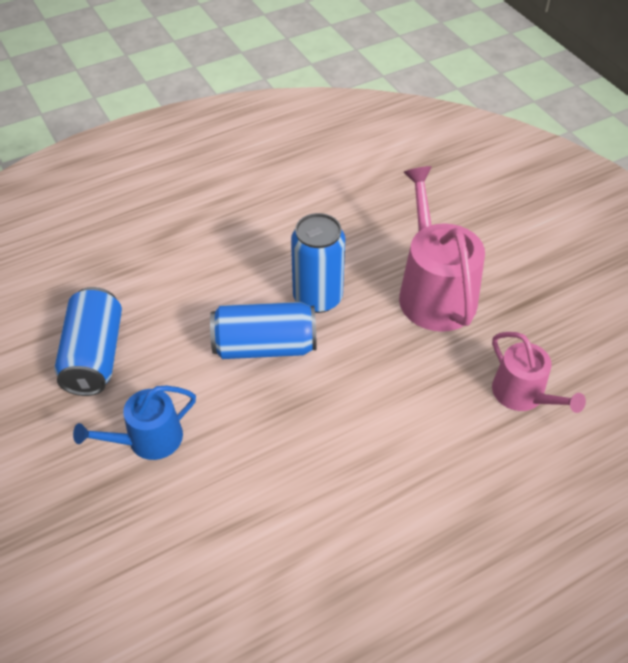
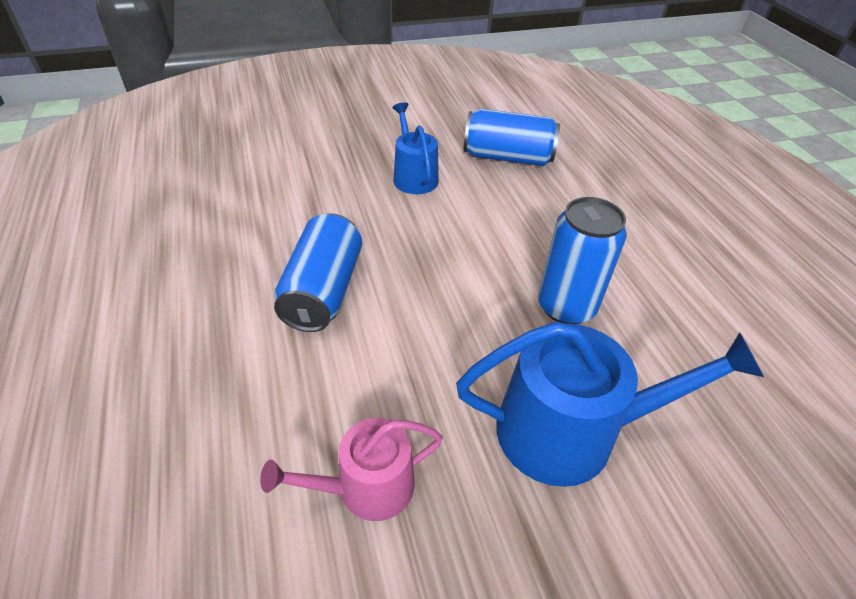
camera: 100 degrees right, 5 degrees down
(265, 346) = (500, 254): blue can -> blue can (323, 291)
(434, 291) = (571, 431): pink watering can -> blue watering can

